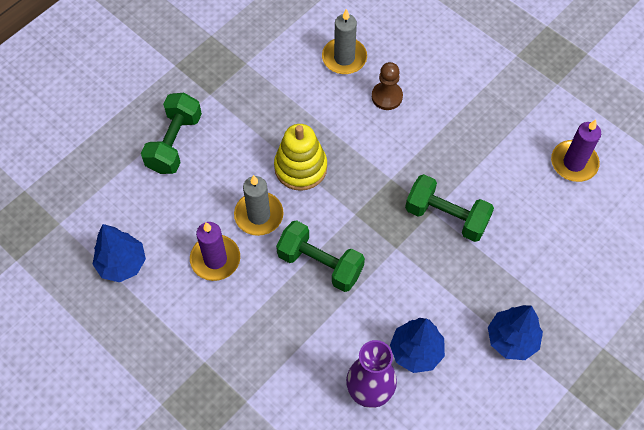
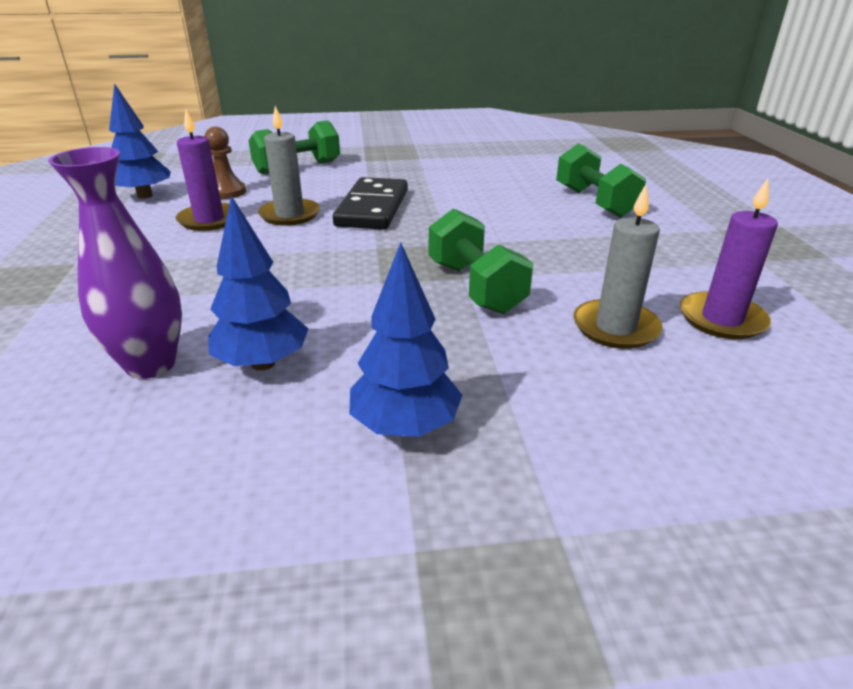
camera: 40 degrees right, 30 degrees down
(300, 167) = (373, 208): yellow stacking toy -> black domino
(320, 264) = (287, 258): green dumbbell -> green dumbbell (594, 202)
(344, 58) = (510, 178): grey candle -> grey candle (615, 328)
(387, 97) = (521, 205): brown pawn -> brown pawn (227, 192)

